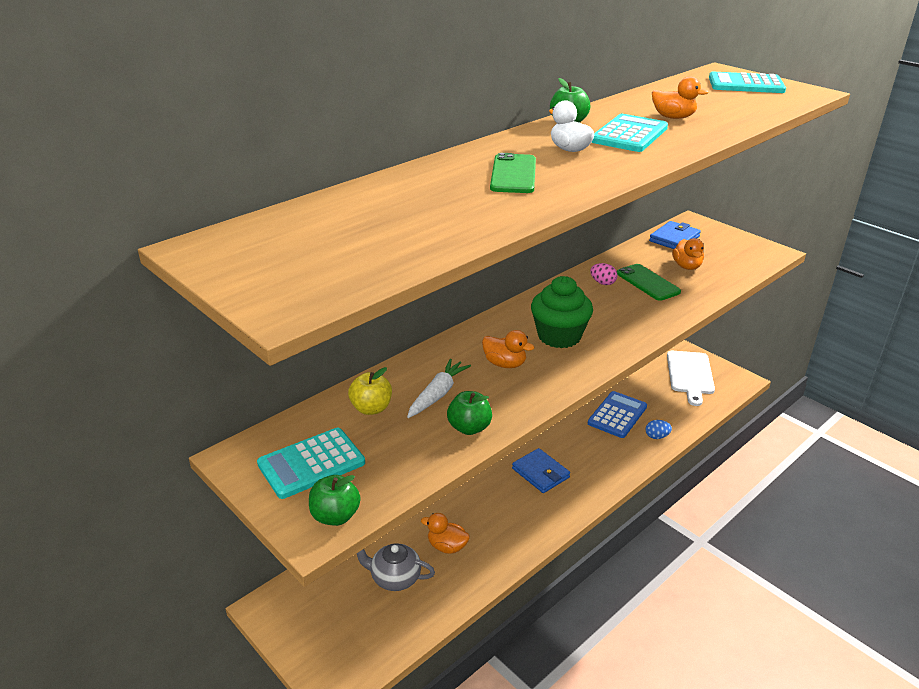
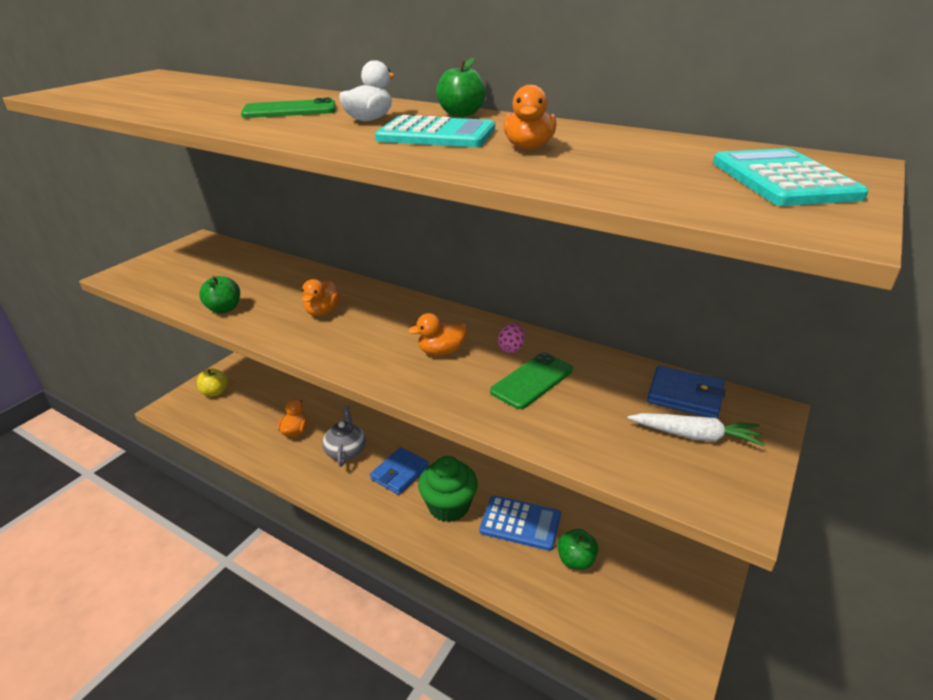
camera: 75 degrees right, 0 degrees up
(311, 463) = (188, 262): turquoise calculator -> none
(335, 516) = (130, 279): green apple -> green apple (576, 560)
(371, 408) = (252, 269): yellow apple -> yellow apple (215, 392)
(394, 578) = (260, 412): grey teapot -> grey teapot (346, 451)
(437, 394) = (272, 290): white carrot -> white carrot (695, 436)
(559, 336) = (380, 333): green cupcake -> green cupcake (448, 506)
(656, 436) = (494, 566): blue egg -> none
(686, 266) = (603, 411): orange duck -> orange duck (441, 351)
(690, 375) = (652, 596): white cutting board -> none

